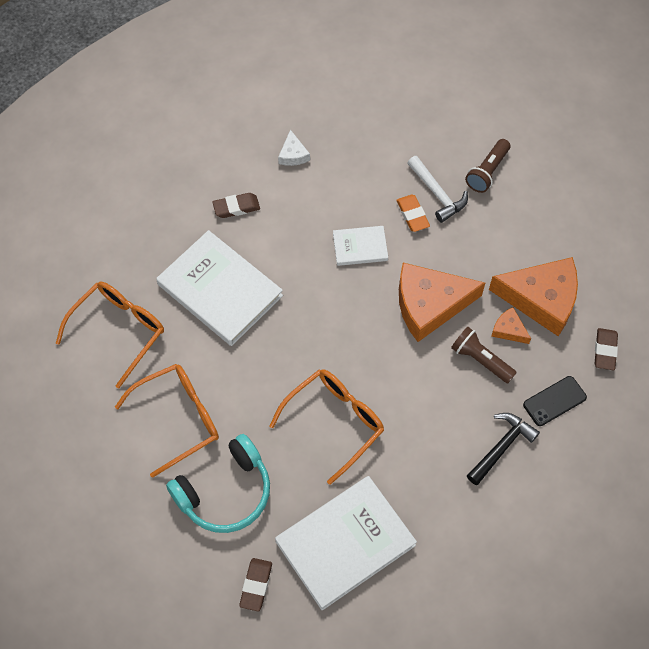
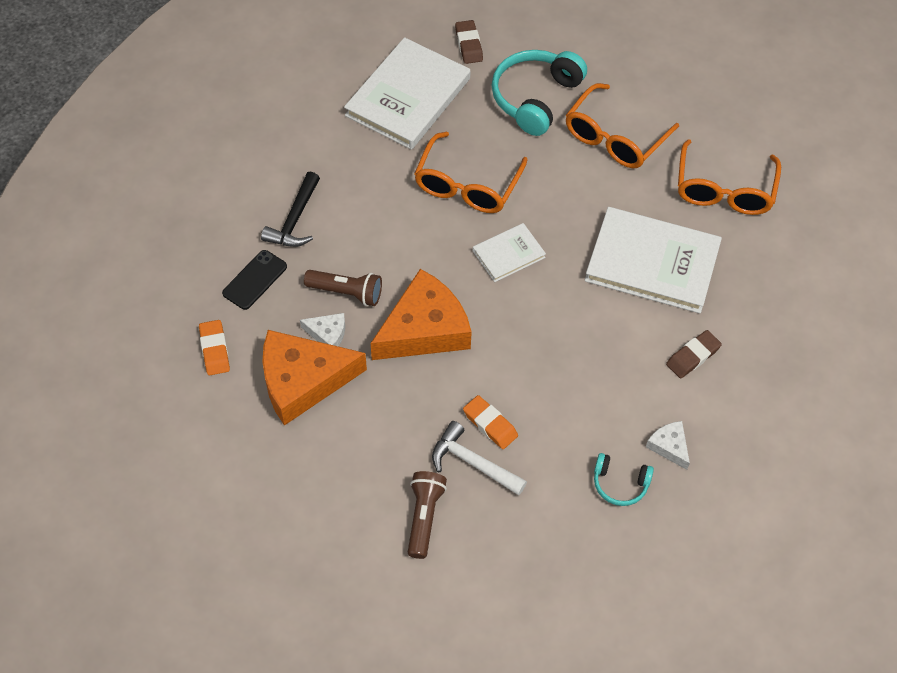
camera: 155 degrees right, 5 degrees down
(341, 144) = (620, 483): none -> turquoise headphones
(360, 247) = (531, 364): white book -> white book (508, 254)
(509, 330) = (327, 334): orange cheese -> white cheese
(605, 351) = (215, 350): brown eraser -> orange eraser

